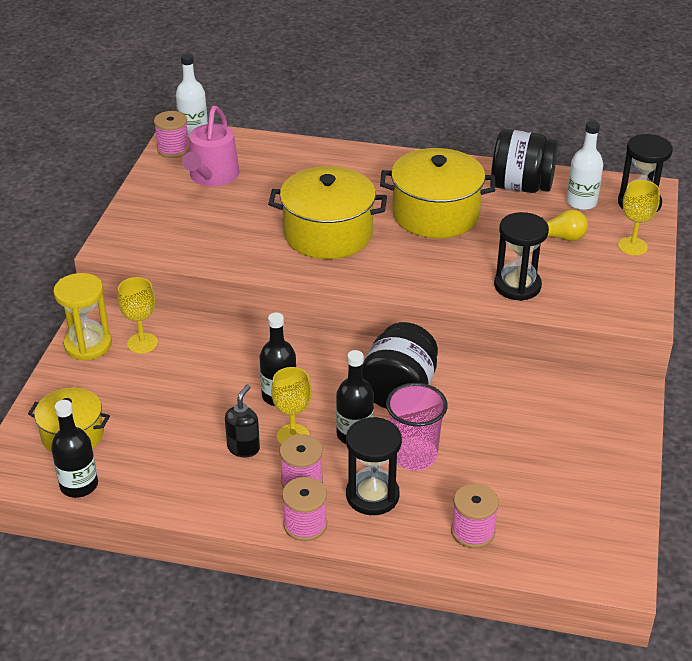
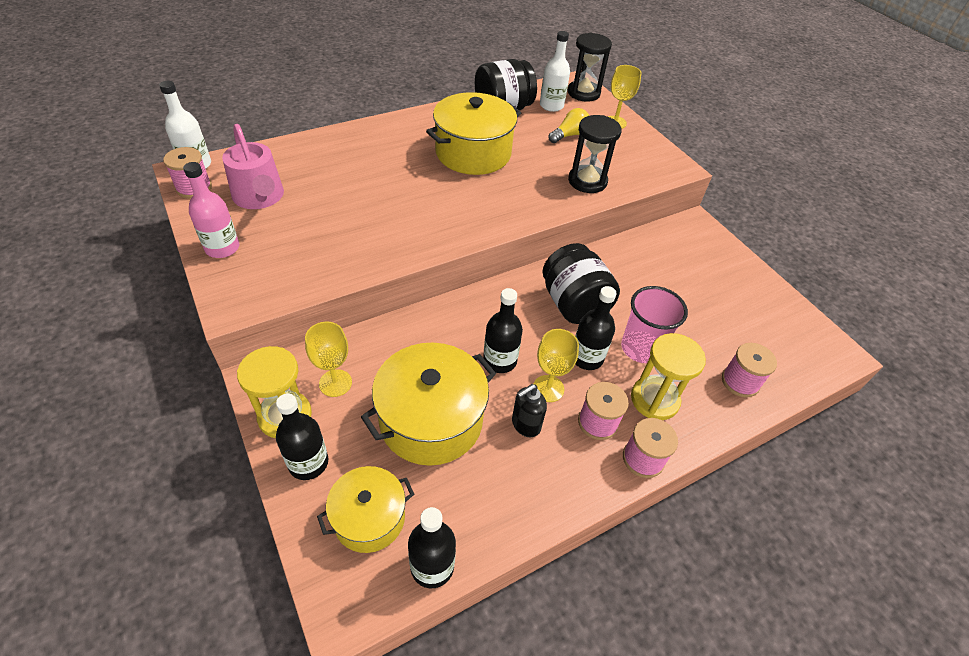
camera: 45 degrees left, 10 degrees up
(72, 381) = (308, 463): none -> black bottle
(146, 202) = (222, 248): none -> pink bottle
(243, 448) = (525, 424): black soap dispenser -> black soap dispenser turned 105 degrees counterclockwise
(328, 234) = (415, 203): yellow pot -> yellow pot (431, 420)
(372, 495) = (654, 399): black hourglass -> yellow hourglass

